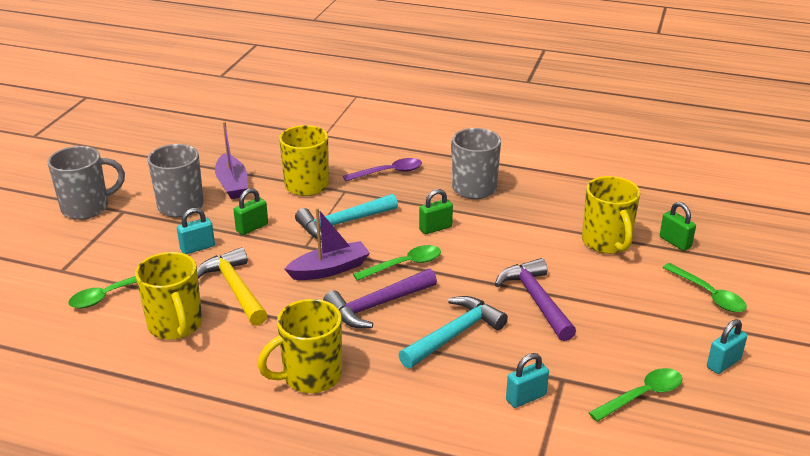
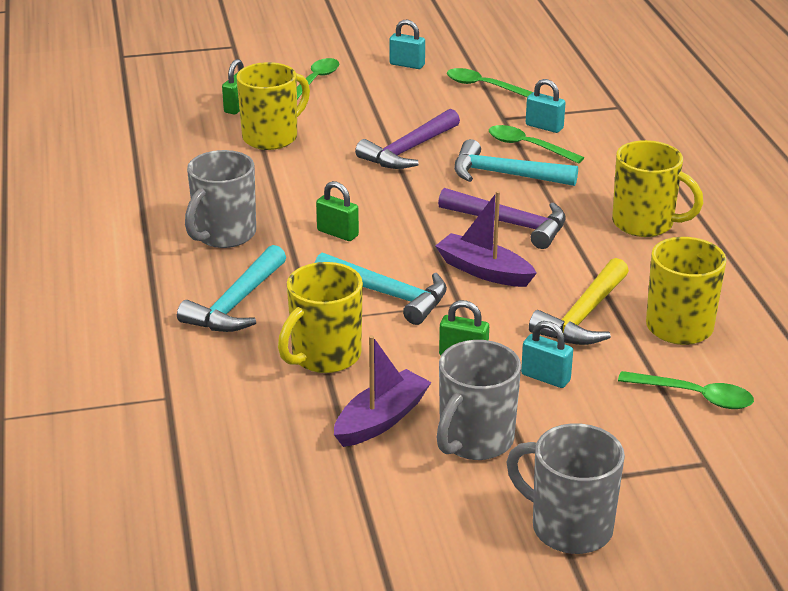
camera: 120 degrees left, 0 degrees up
(388, 172) = (236, 303): purple spoon -> turquoise hammer
(404, 265) = (426, 231): green spoon -> green spoon (527, 146)

